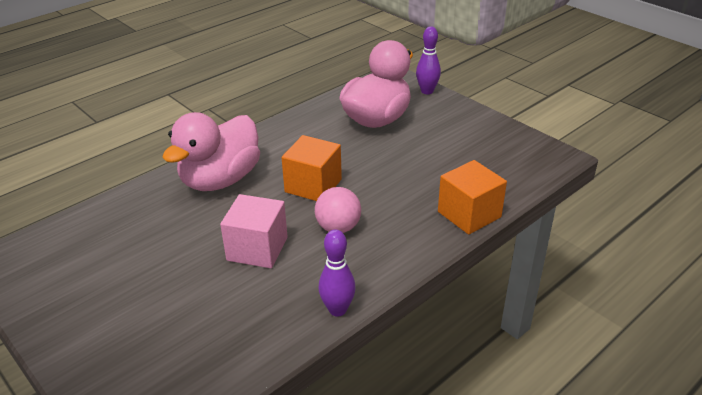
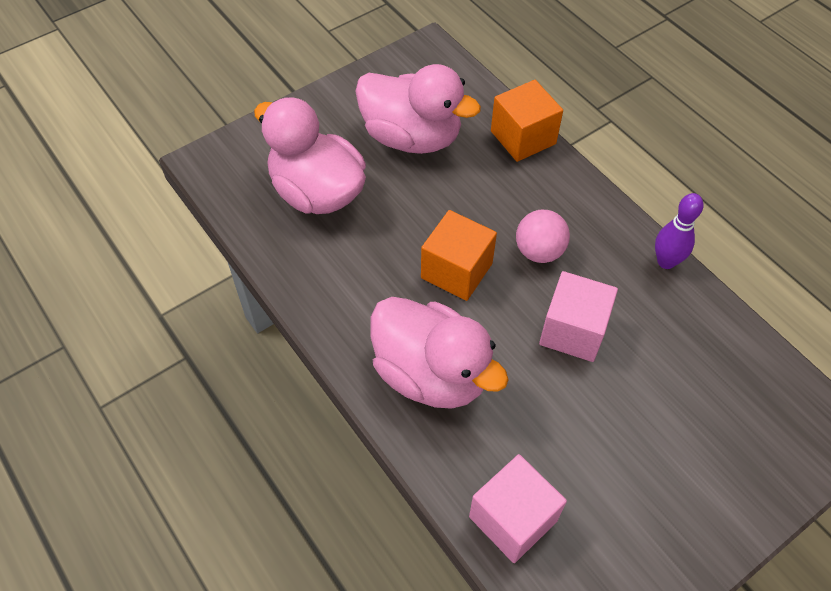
camera: 85 degrees left, 20 degrees up
(101, 222) = (513, 519): none -> pink cube
(427, 91) = (258, 132): purple bowling pin -> none
(447, 155) = (412, 137): none -> pink duck

